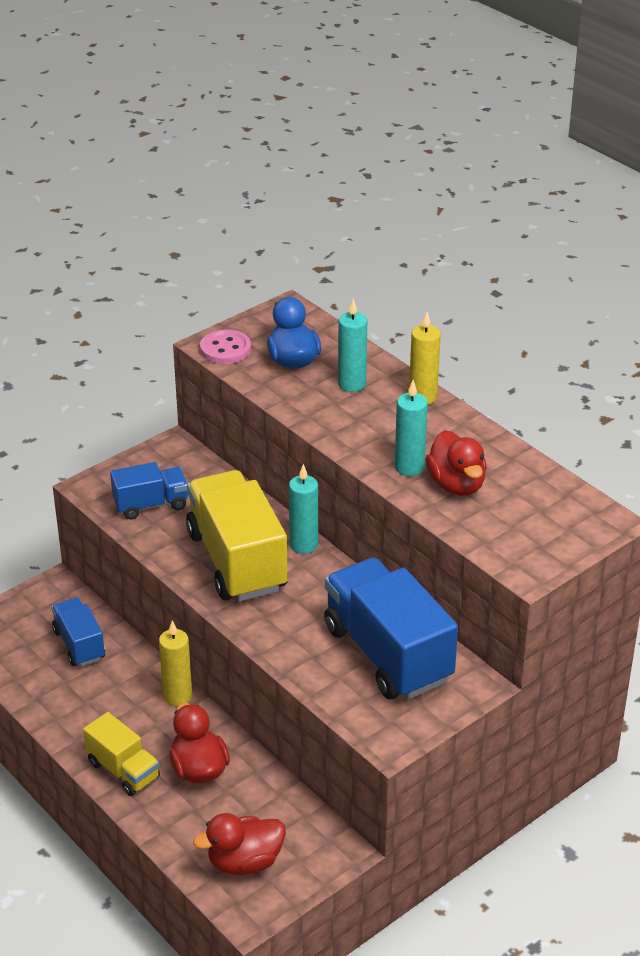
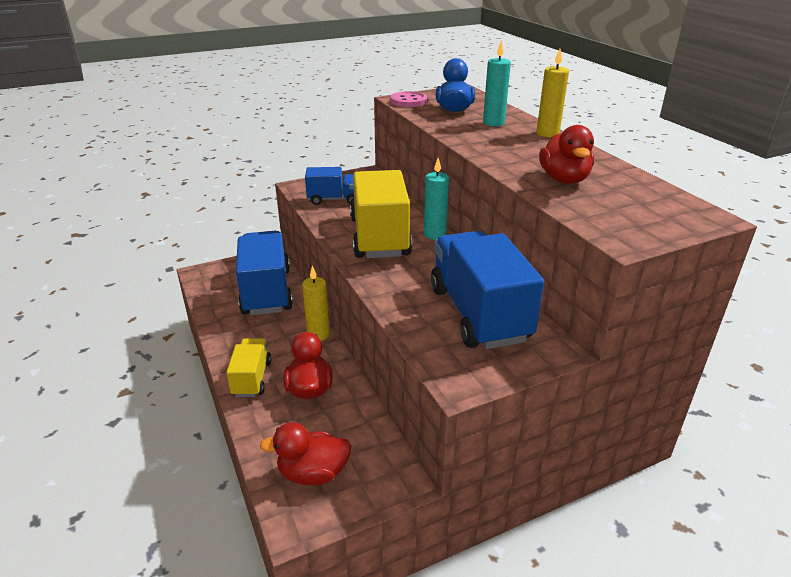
camera: 15 degrees right, 5 degrees down
(79, 644) = (266, 291): blue truck -> blue truck, size x1.88
(123, 770) = (252, 378): yellow truck -> yellow truck turned 150 degrees counterclockwise
(409, 467) = (525, 166): turquoise candle -> none

